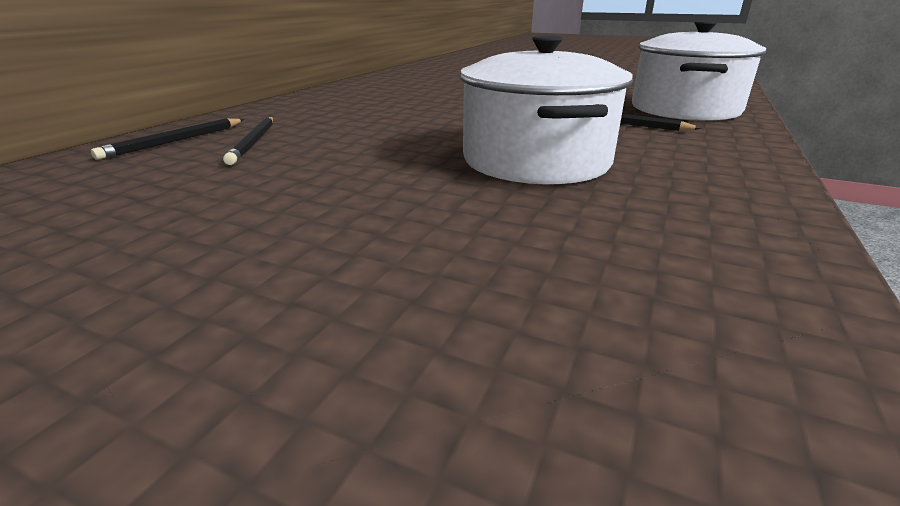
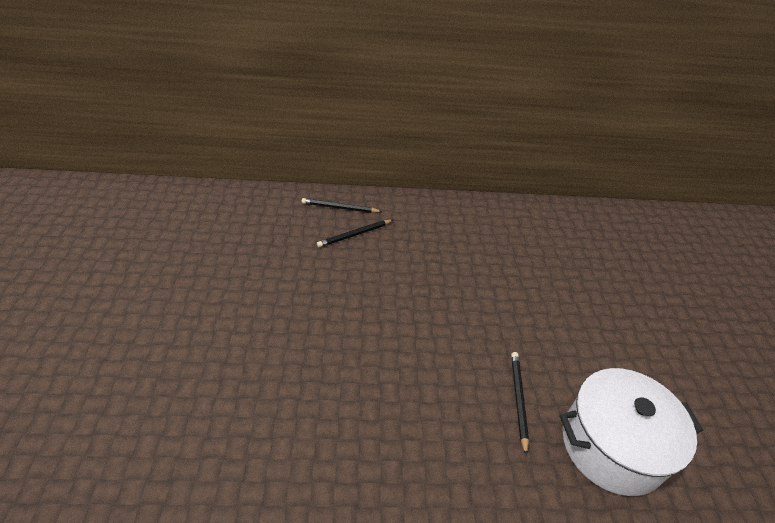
camera: 60 degrees right, 15 degrees up
(536, 160) = (393, 364): white pot -> none

